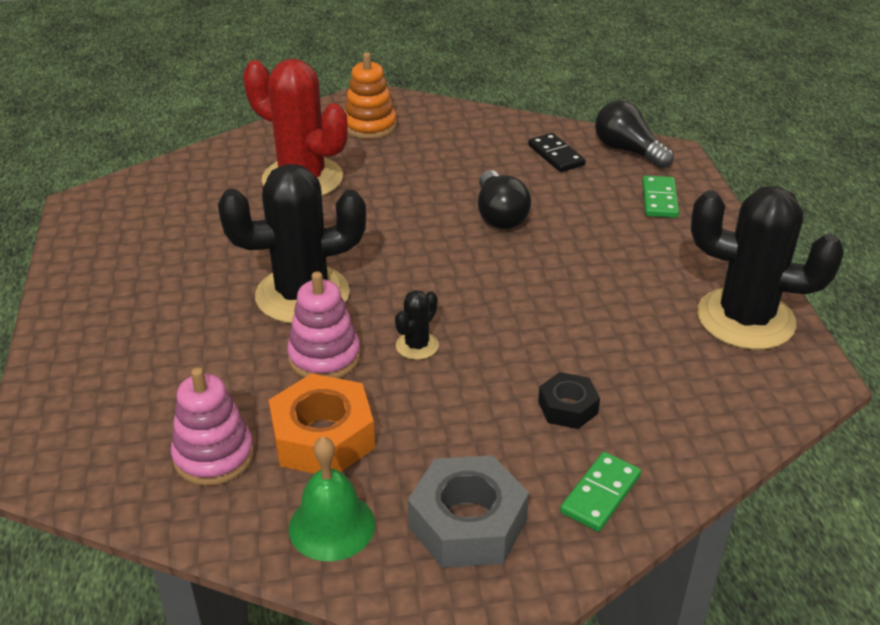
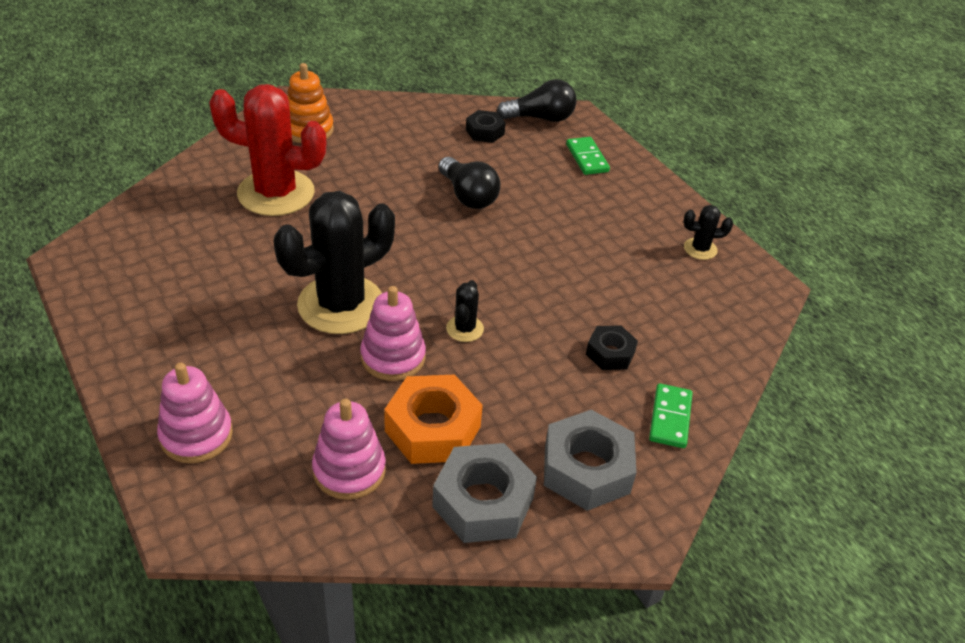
camera: 25 degrees left, 5 degrees up
(91, 385) = (196, 435): none -> pink stacking toy
(332, 526) = (483, 502): green bell -> grey nut
(556, 155) = (485, 132): black domino -> black nut
(628, 151) = (540, 118): black light bulb -> black light bulb turned 150 degrees clockwise
(745, 319) = (700, 249): black cactus -> black cactus, size x0.43

